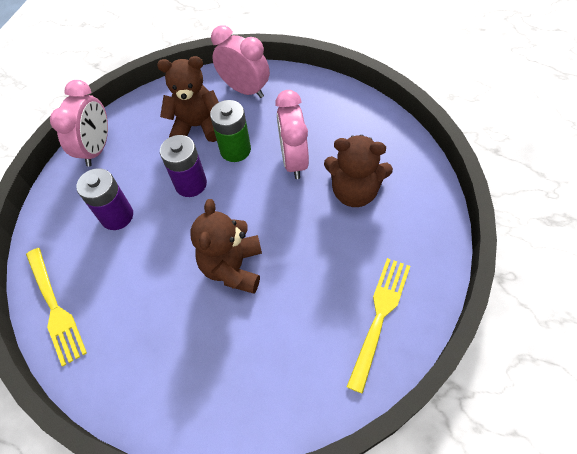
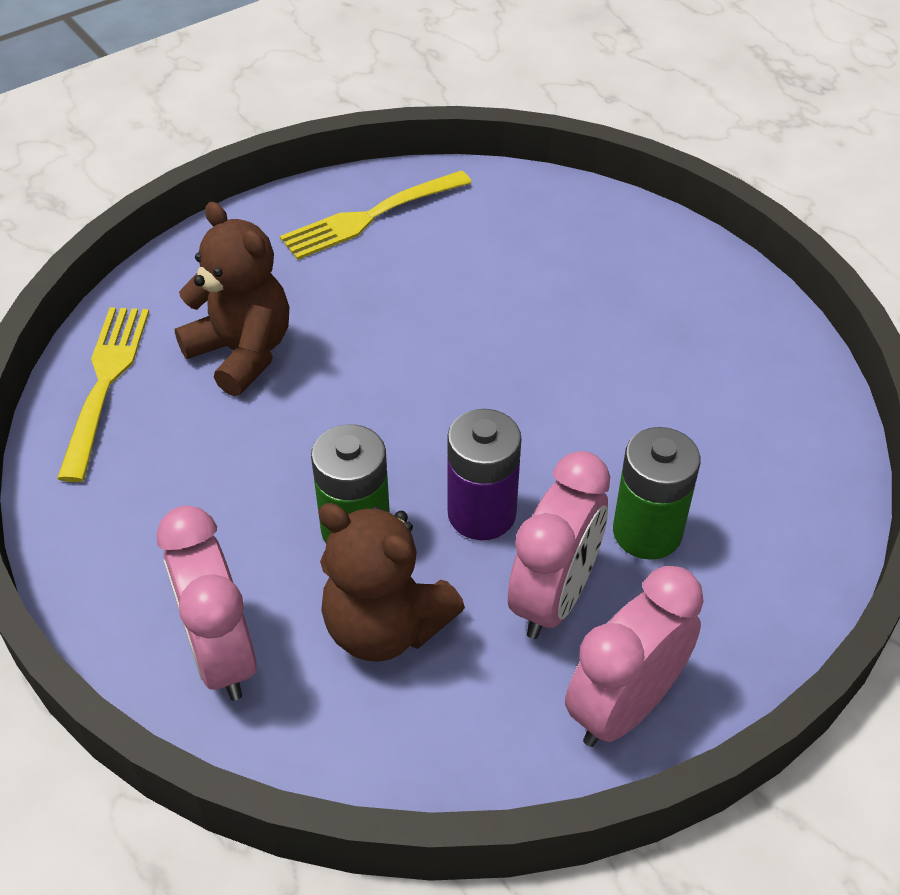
camera: 150 degrees left, 10 degrees down
(55, 308) = (810, 444): yellow fork -> yellow fork (105, 383)
(117, 216) = (647, 532): purple battery -> green battery
(233, 267) = (506, 355): brown teddy bear -> none
(294, 160) = (278, 450): pink clock -> pink clock (553, 597)

